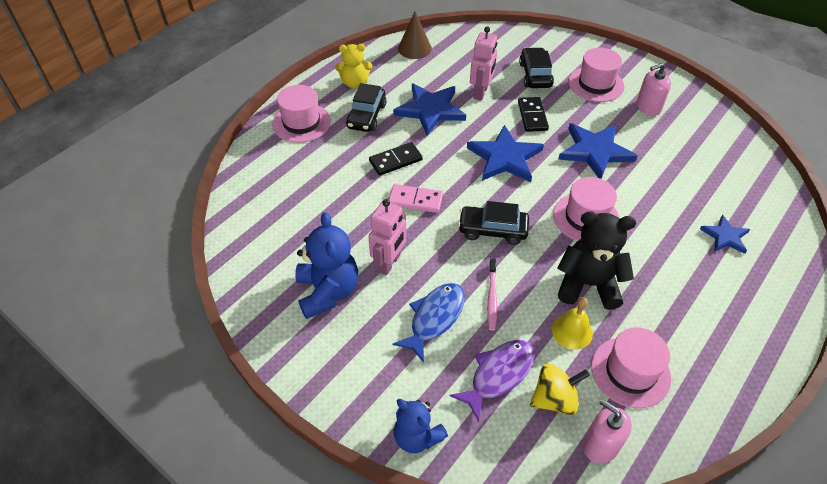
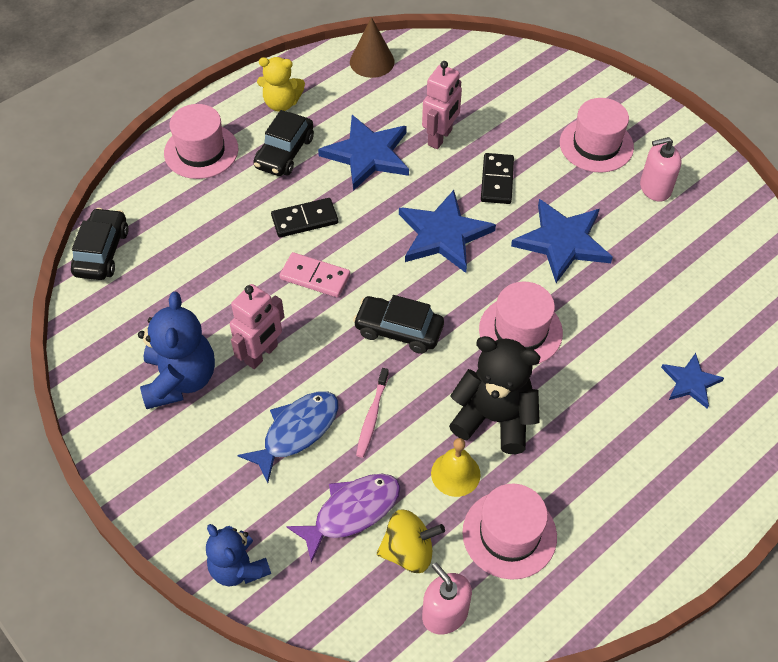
camera: 10 degrees right, 5 degrees up
(535, 75) = (519, 121): black car -> black car (102, 252)

